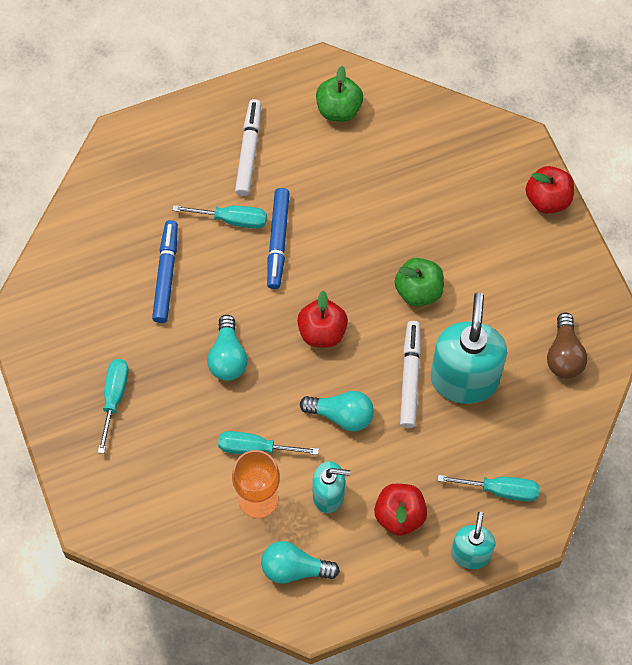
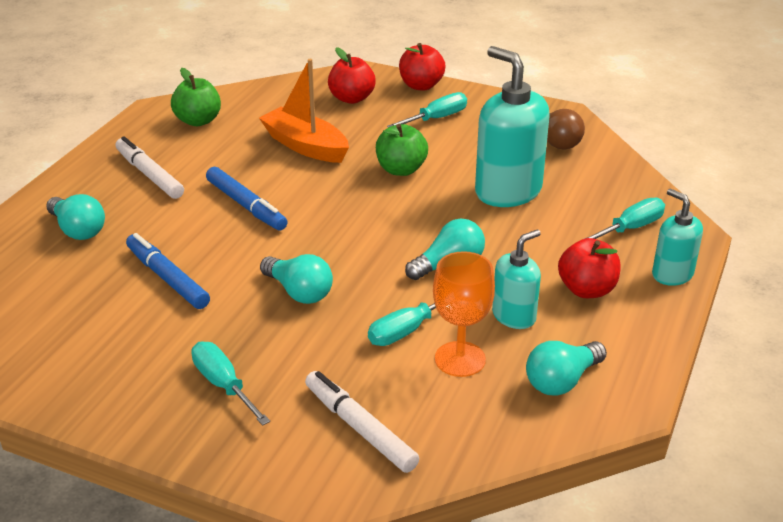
camera: 45 degrees left, 30 degrees down
(156, 177) = (78, 230): none -> turquoise light bulb
(232, 220) = (187, 216): turquoise screwdriver -> turquoise screwdriver (436, 118)
(322, 332) = (359, 231): red apple -> red apple (351, 98)
(382, 206) = (305, 146): none -> orange boat
(410, 377) = (467, 213): white marker -> white marker (360, 428)

